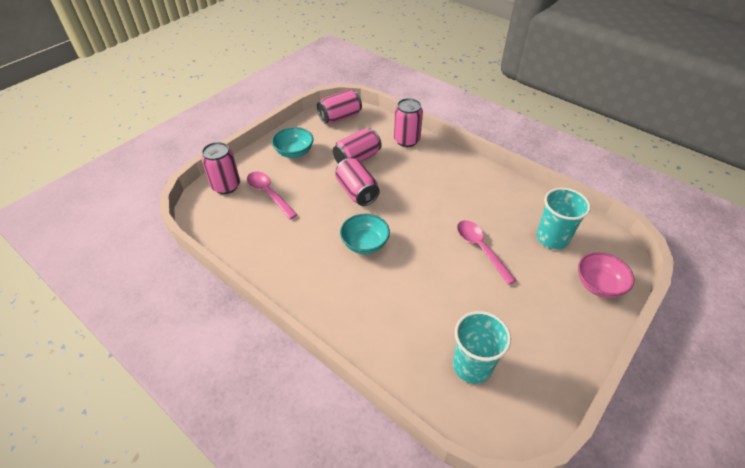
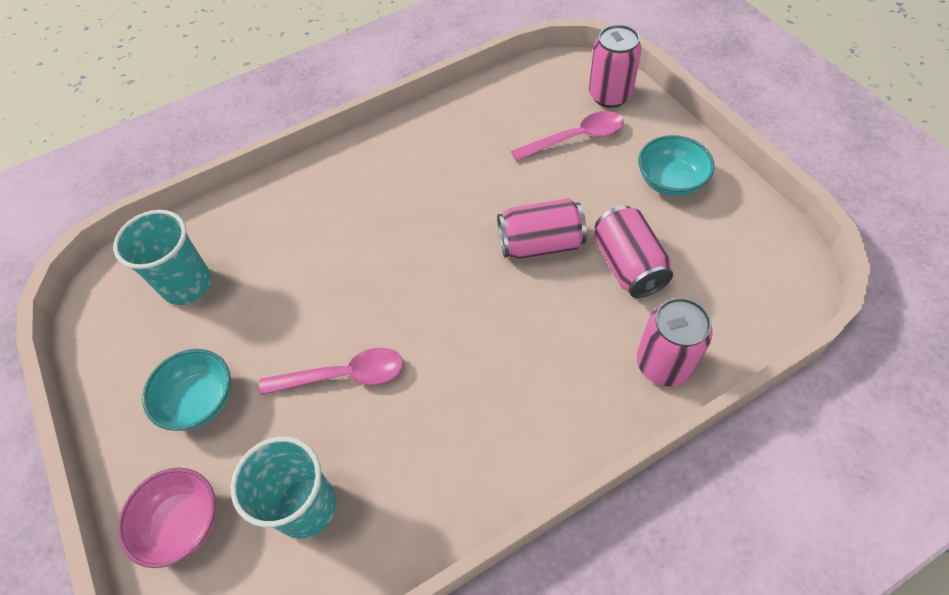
camera: 115 degrees right, 10 degrees up
(340, 117) = (769, 268): pink can -> none
(365, 244) = (427, 227): turquoise bowl -> turquoise bowl (200, 401)

